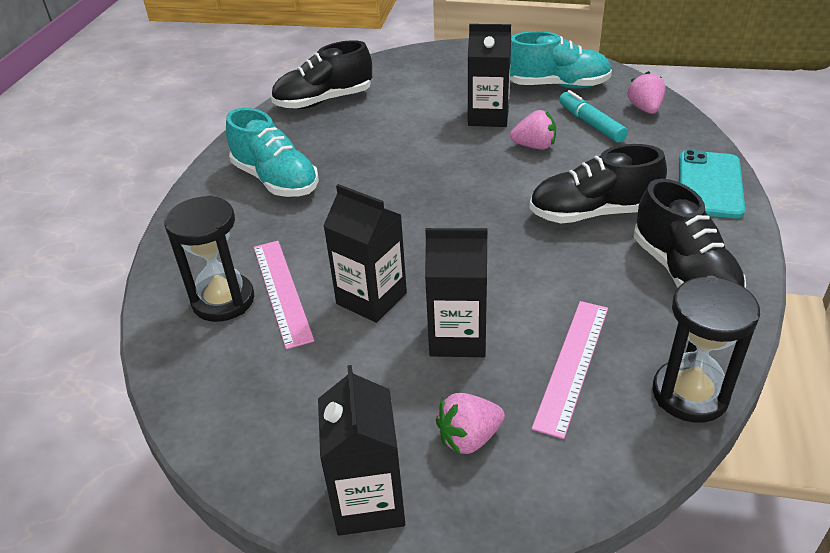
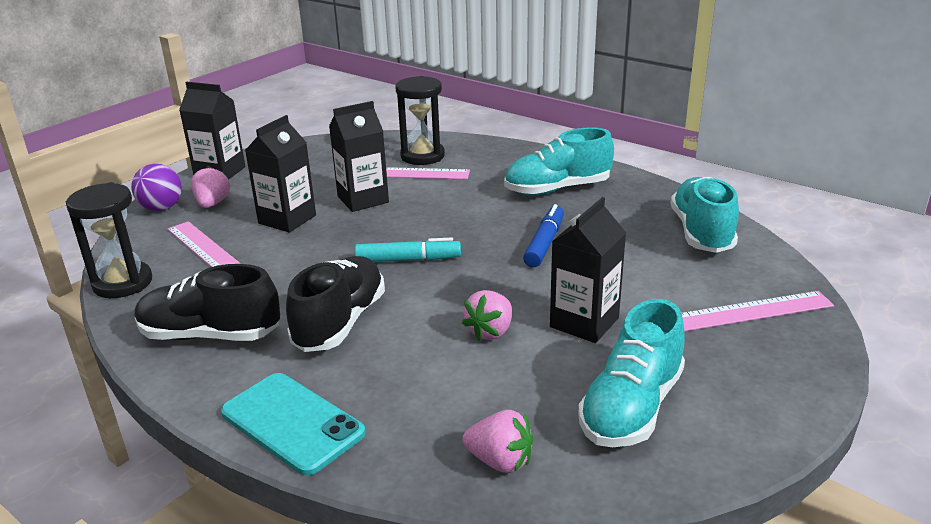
camera: 115 degrees right, 10 degrees down
(324, 101) = (701, 233): black shoe -> turquoise shoe
(389, 159) = (544, 243): none -> blue marker
(422, 70) = (752, 311): none -> pink ruler
(519, 493) = (161, 208): none -> purple ball
(590, 123) = (503, 393): turquoise marker -> turquoise marker (408, 260)

